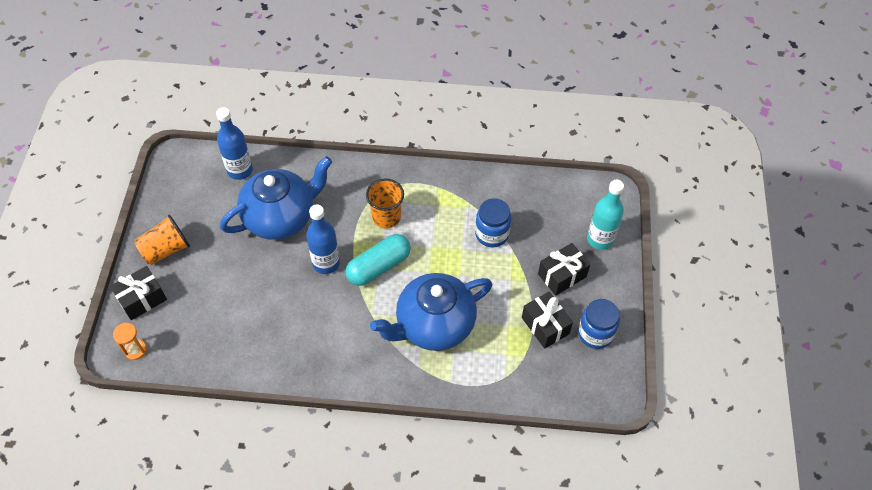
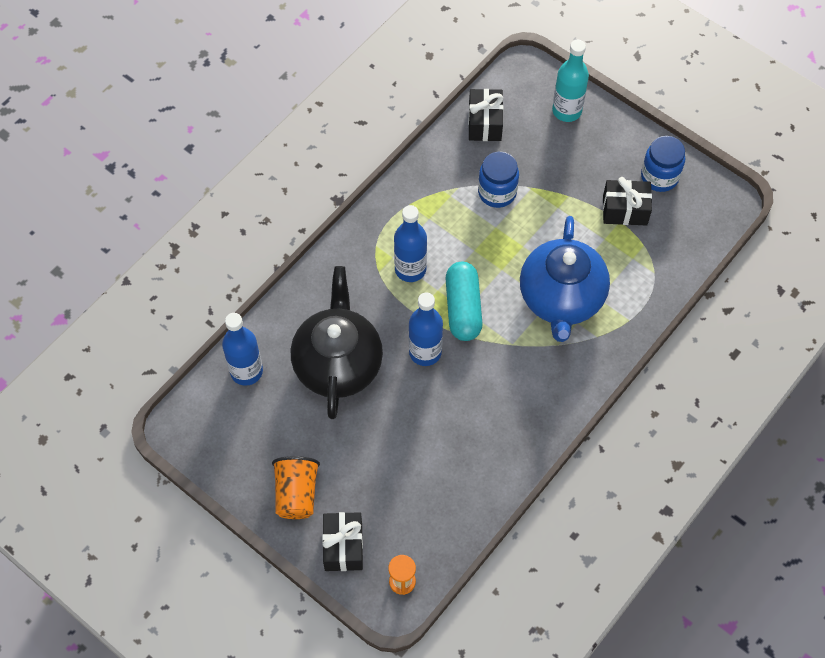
camera: 55 degrees left, 5 degrees up
(281, 217) = (338, 363): blue teapot -> black teapot
(386, 217) = (410, 269): orange cup -> blue bottle
(562, 275) = (582, 164): black gift -> black gift (485, 123)

